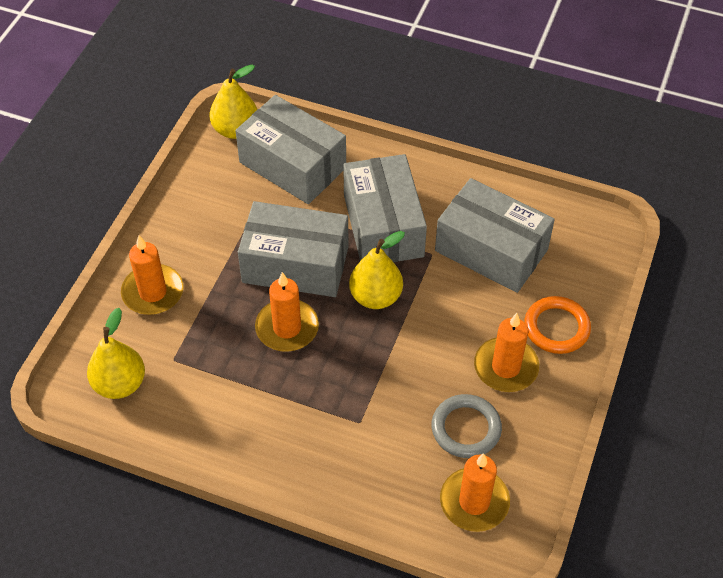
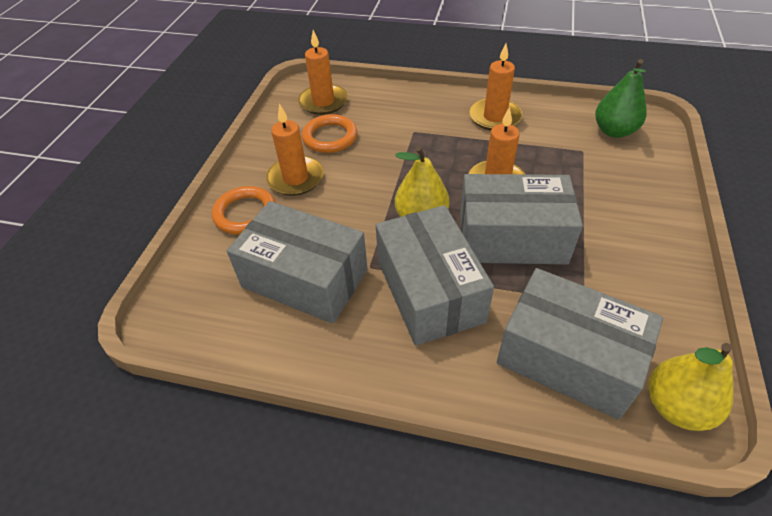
camera: 175 degrees right, 5 degrees down
(120, 384) = (614, 131): yellow pear -> green pear
(153, 292) = (637, 196): orange candle -> orange candle (495, 117)
(466, 428) = (330, 137): grey ring -> orange ring

